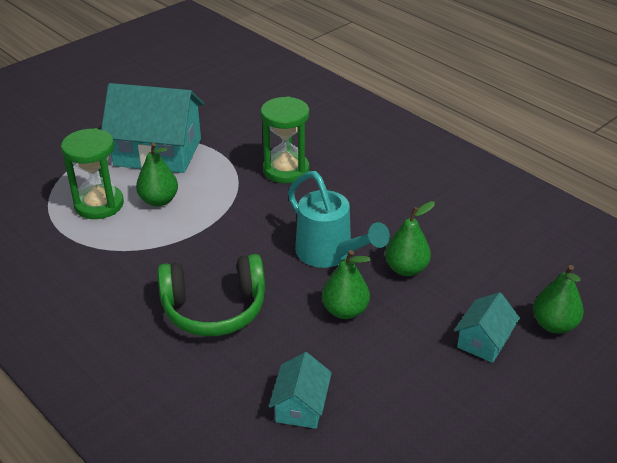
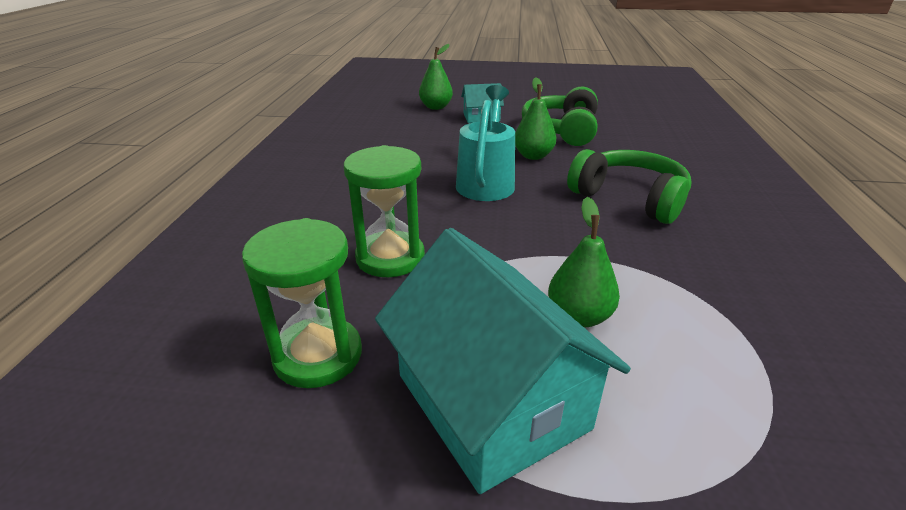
camera: 130 degrees left, 5 degrees down
(99, 204) = (672, 366): green hourglass -> green hourglass (318, 355)
(300, 406) = (627, 141): turquoise house -> none
(381, 377) = (562, 130): none -> green headphones
(406, 269) = (454, 152): green pear -> none

